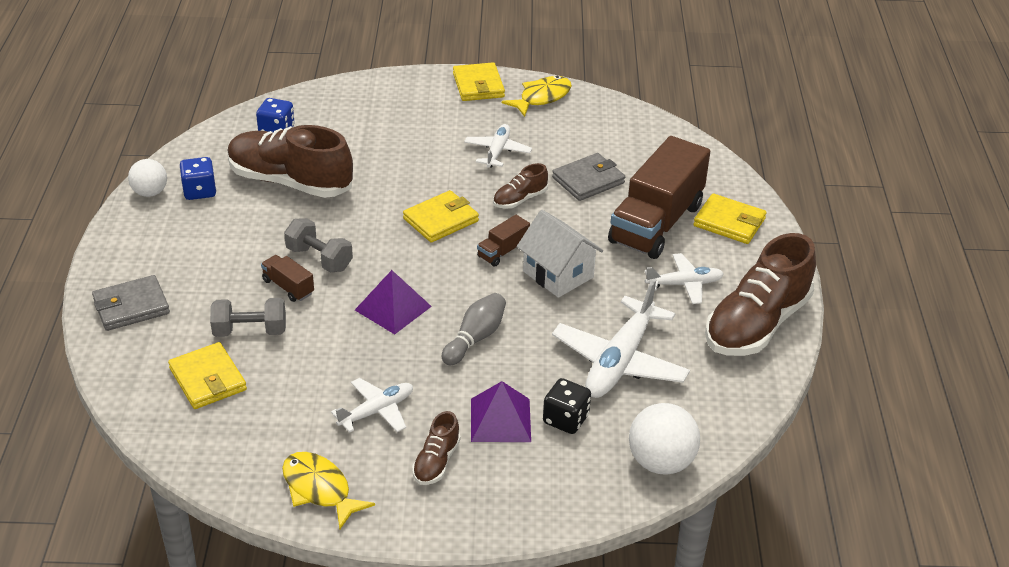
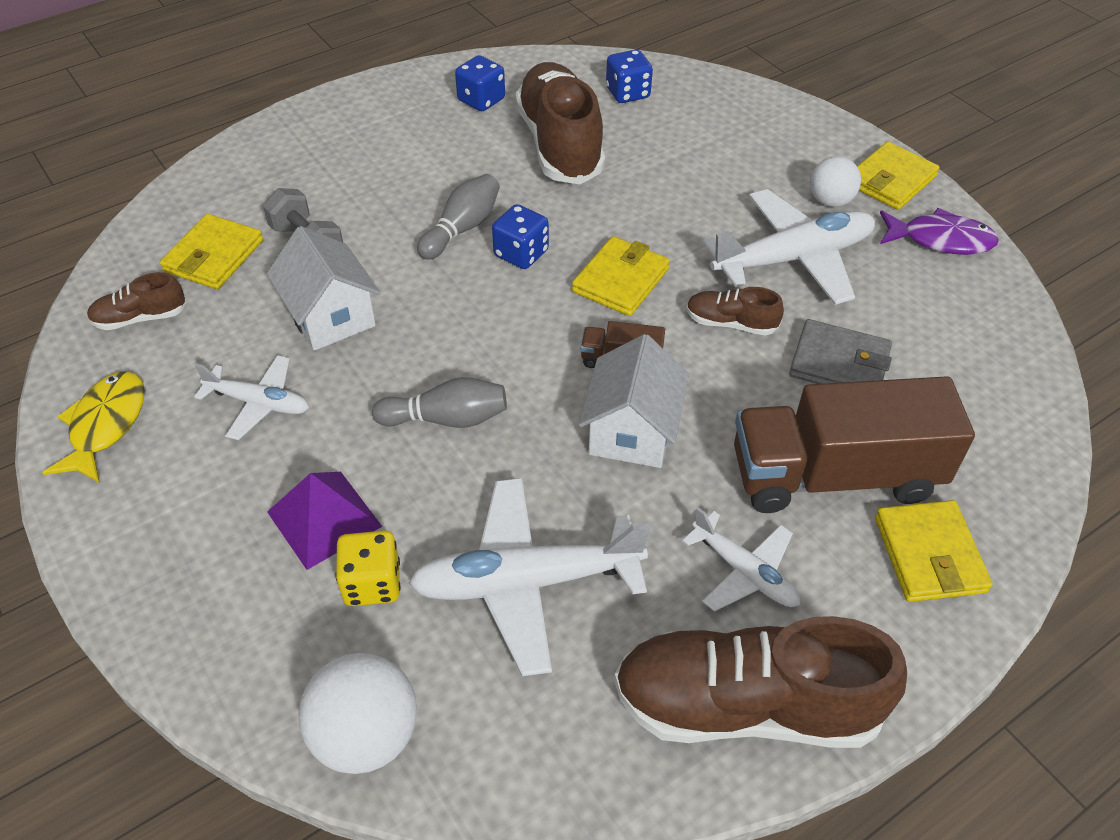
camera: 55 degrees right, 10 degrees up
(131, 306) = (277, 153): grey wallet -> none
(150, 192) = (447, 75): white ball -> white ball (830, 201)
(288, 287) = (397, 232): brown truck -> none
(319, 259) = (462, 228): grey dumbbell -> grey bowling pin
(333, 349) = (330, 316): none -> white house
(372, 246) = (521, 254): none -> blue dice
(393, 308) = (436, 324): purple pyramid -> none
(436, 462) = (211, 499): brown shoe -> brown shoe (140, 318)
(441, 220) = (621, 280): yellow wallet -> yellow wallet turned 75 degrees counterclockwise
(497, 151) = (793, 258): white plane -> white plane, size x1.76
(542, 97) = (940, 240): yellow fish -> purple fish
(565, 419) = (372, 583): black dice -> yellow dice

